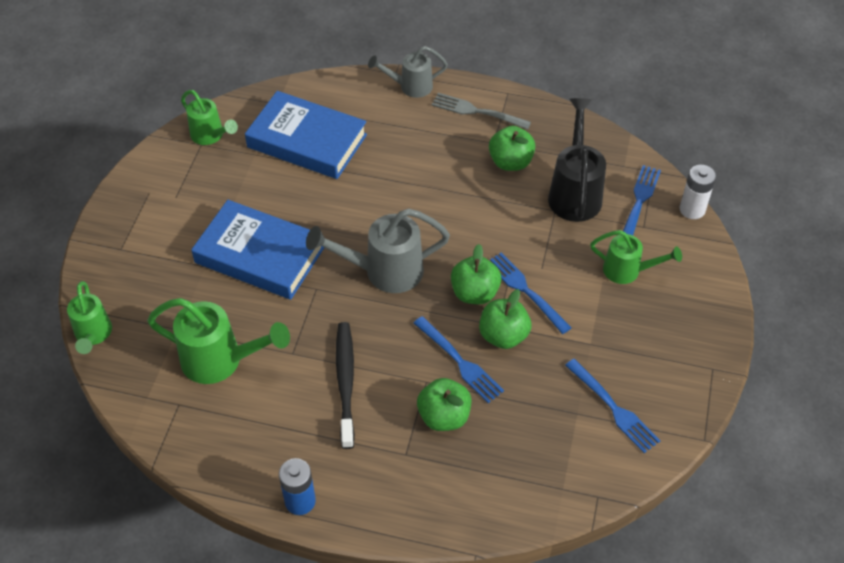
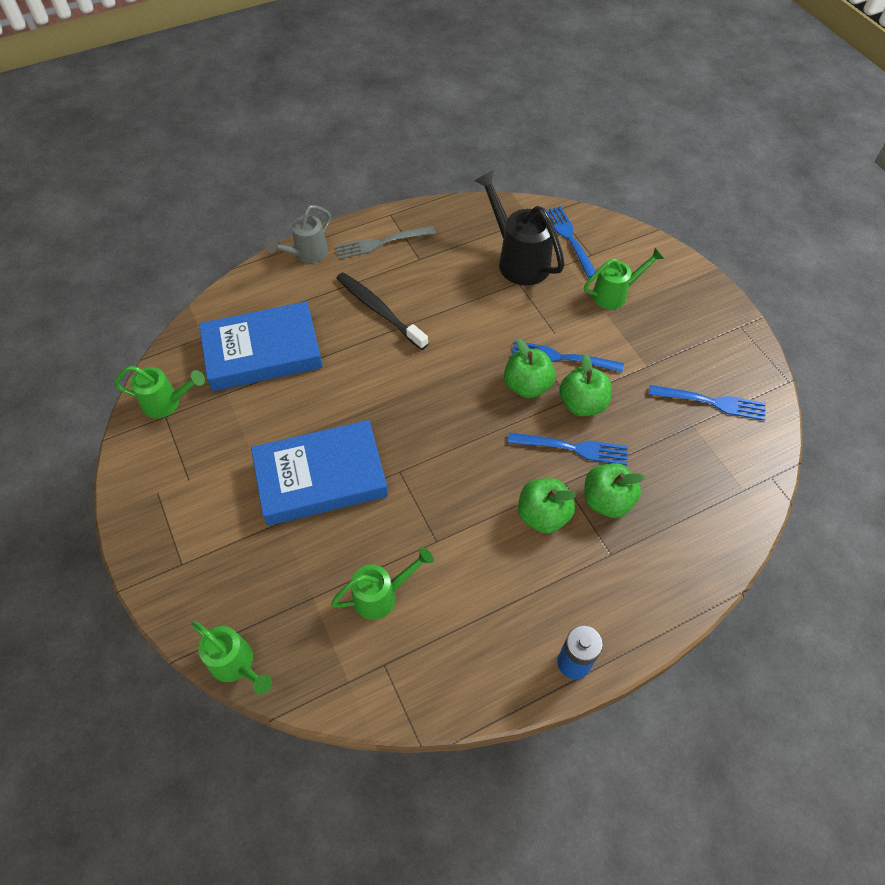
camera: 40 degrees left, 5 degrees up
(220, 361) = (381, 595): green watering can -> green watering can, size x0.64
(345, 382) = (505, 532): black toothbrush -> black toothbrush (379, 310)
(384, 271) = (441, 417): grey watering can -> none
(510, 162) = (448, 266): green apple -> green apple (543, 515)
(692, 209) = (609, 221): white battery -> none

